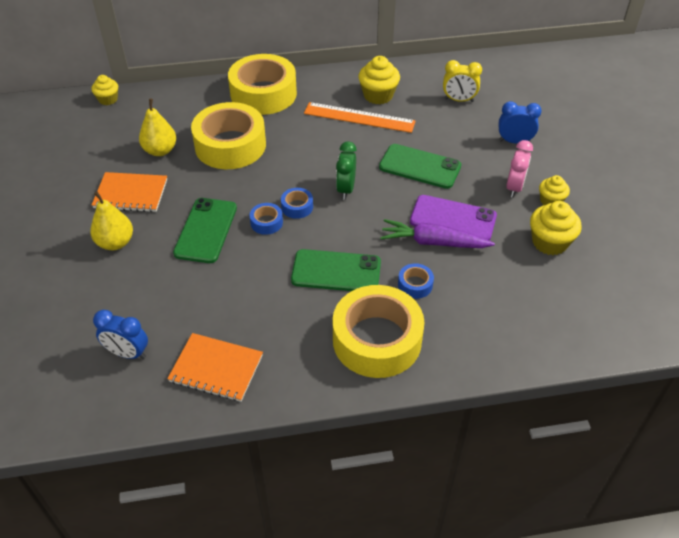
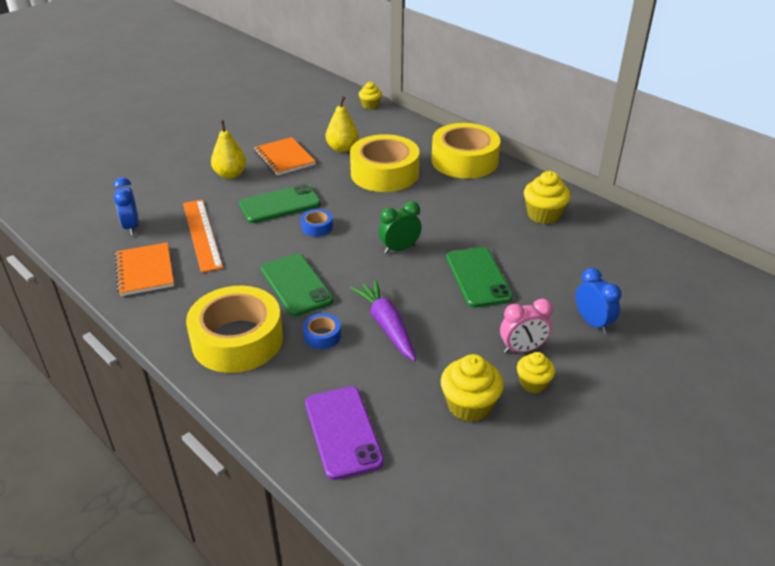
camera: 55 degrees right, 10 degrees down
(297, 207) = (350, 234): blue tape -> none
(359, 117) = (499, 217): orange ruler -> orange ruler (202, 234)
(453, 219) = (430, 325): purple phone -> purple phone (343, 432)
(459, 100) = (605, 262): yellow clock -> none

